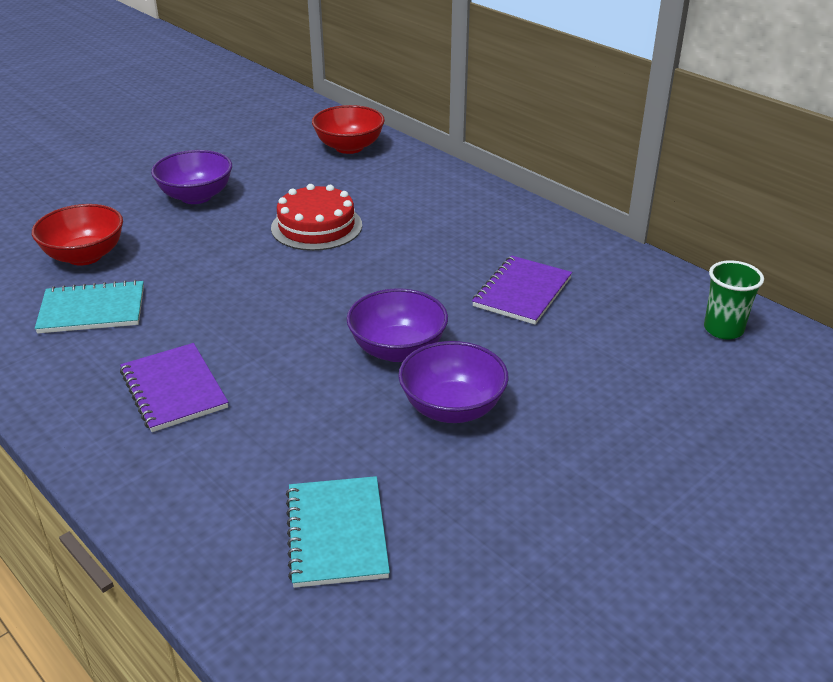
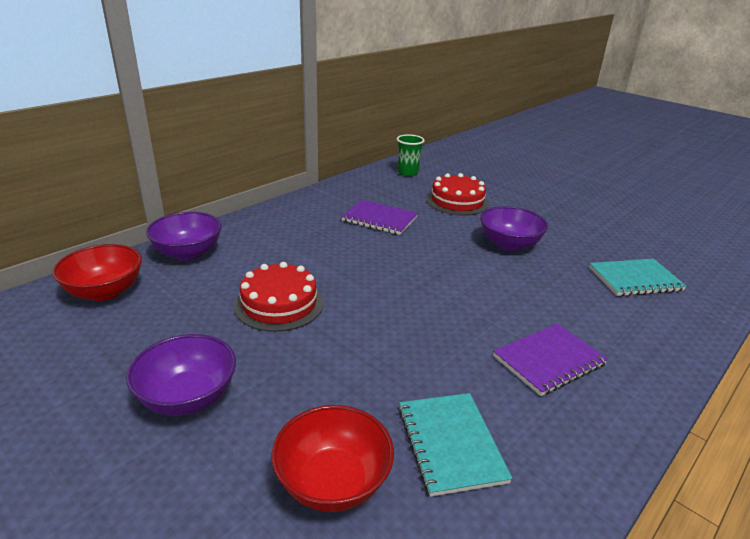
camera: 95 degrees left, 5 degrees down
(397, 349) = (458, 262): purple bowl -> purple bowl (188, 253)
(609, 373) = (457, 201): none -> red cake

